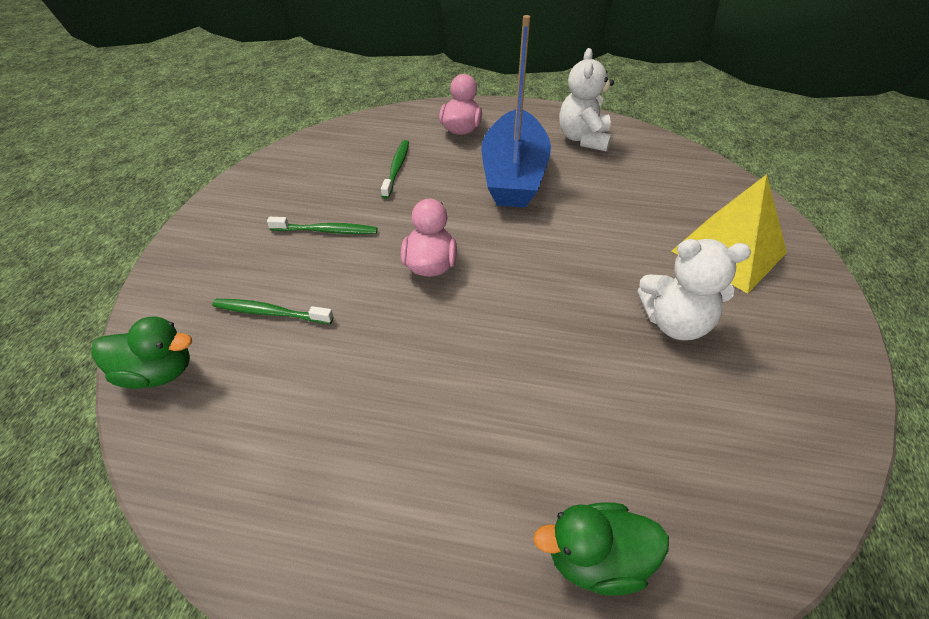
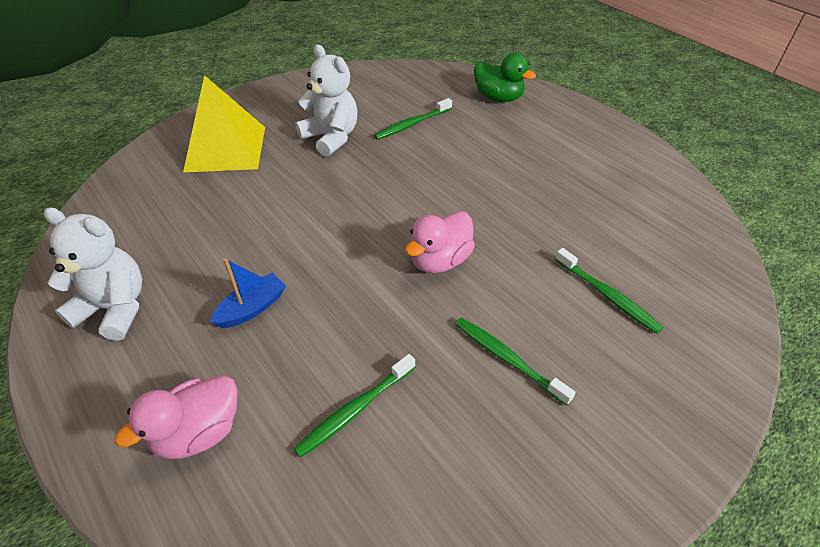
camera: 140 degrees left, 0 degrees up
(158, 372) = (720, 295): green duck -> none
(513, 175) = (252, 308): blue boat -> blue boat, size x0.41
(583, 139) = (114, 308): white teddy bear -> white teddy bear turned 120 degrees counterclockwise
(631, 403) = (412, 124): none -> green toothbrush

